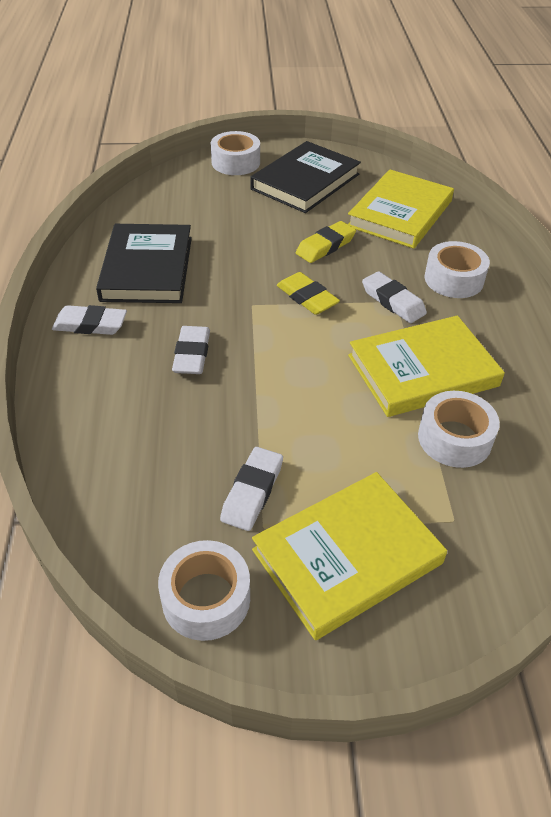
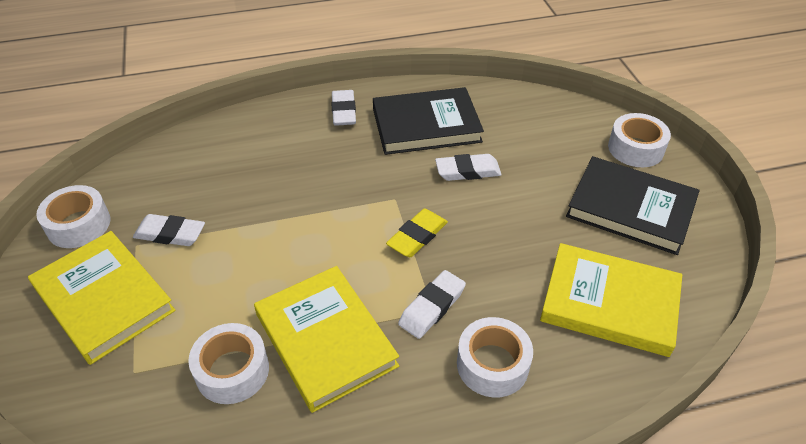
camera: 80 degrees right, 0 degrees up
(192, 354) = (320, 173): white eraser -> white eraser (468, 171)
(325, 246) = (510, 240): yellow eraser -> none

